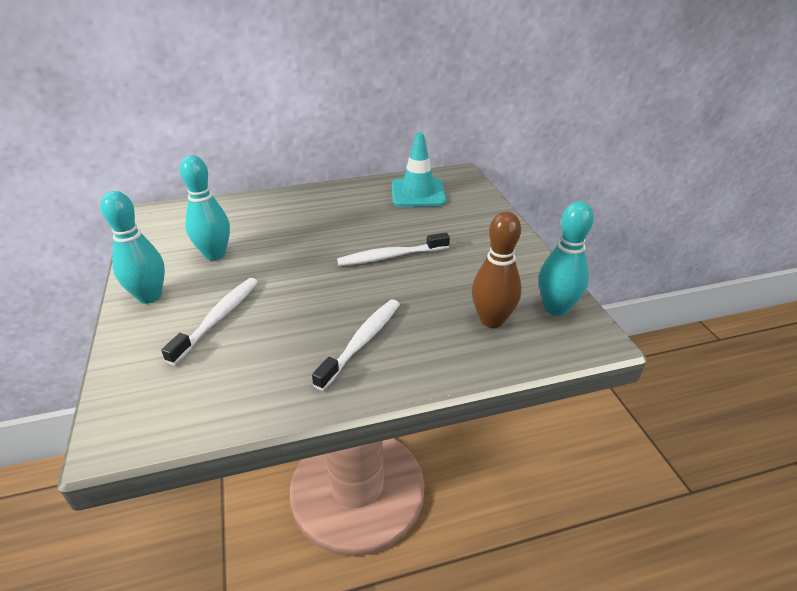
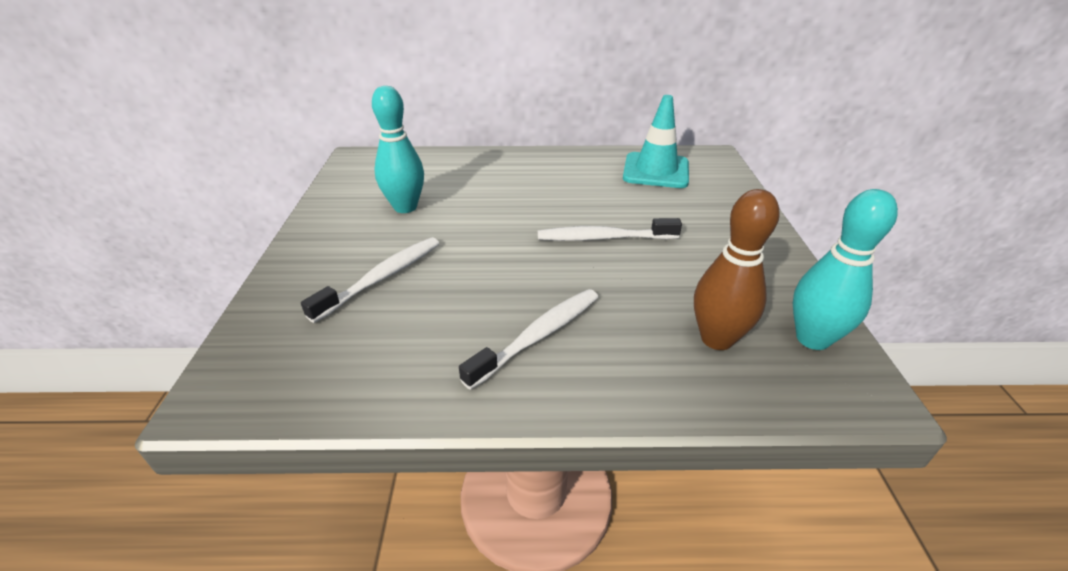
camera: 15 degrees right, 0 degrees up
(149, 296) = (321, 241): turquoise bowling pin -> none

